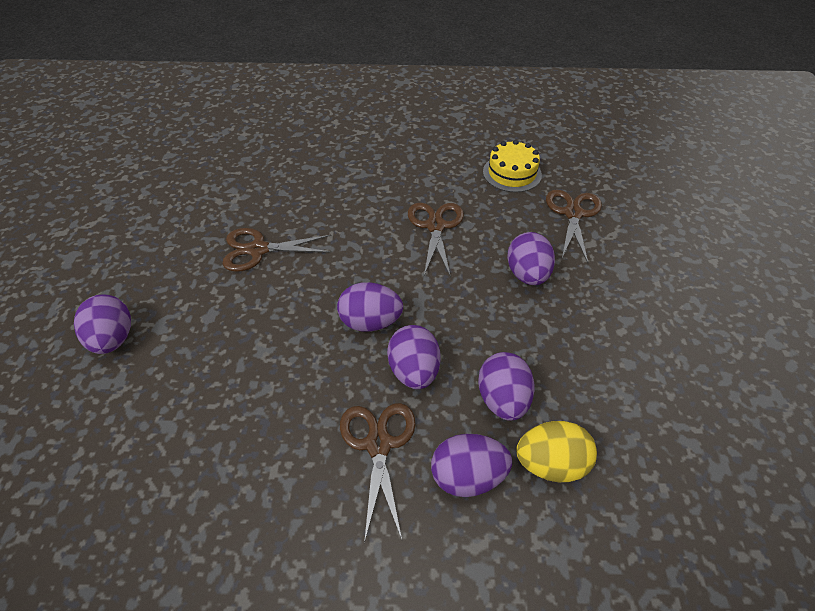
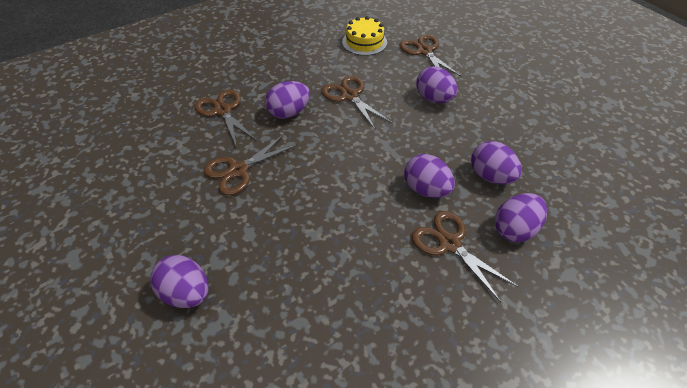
camera: 35 degrees left, 0 degrees up
(300, 184) = (223, 111): none -> brown scissors
(370, 322) = (369, 175): purple egg -> purple egg (289, 113)
(551, 463) = (548, 195): yellow egg -> none

